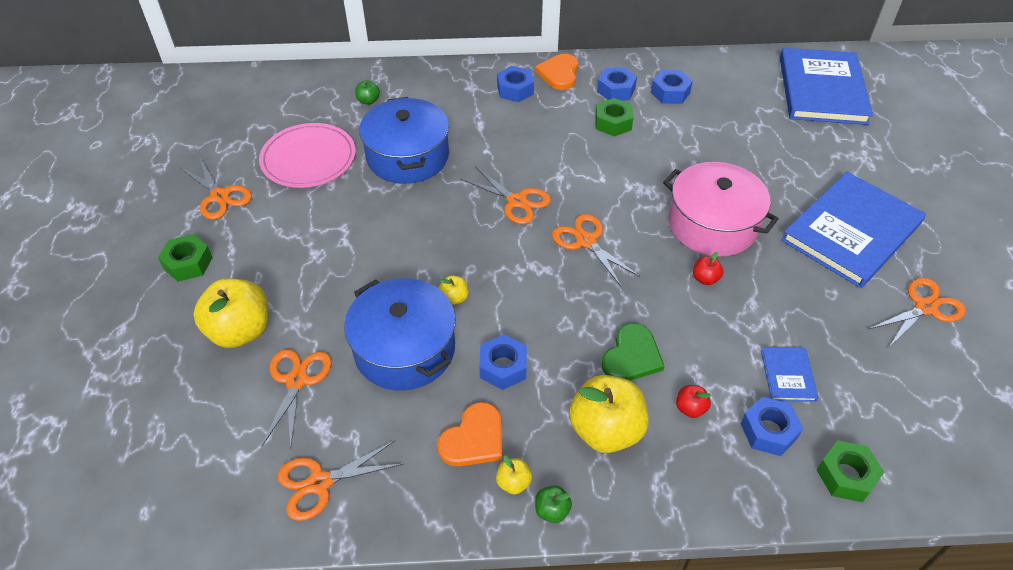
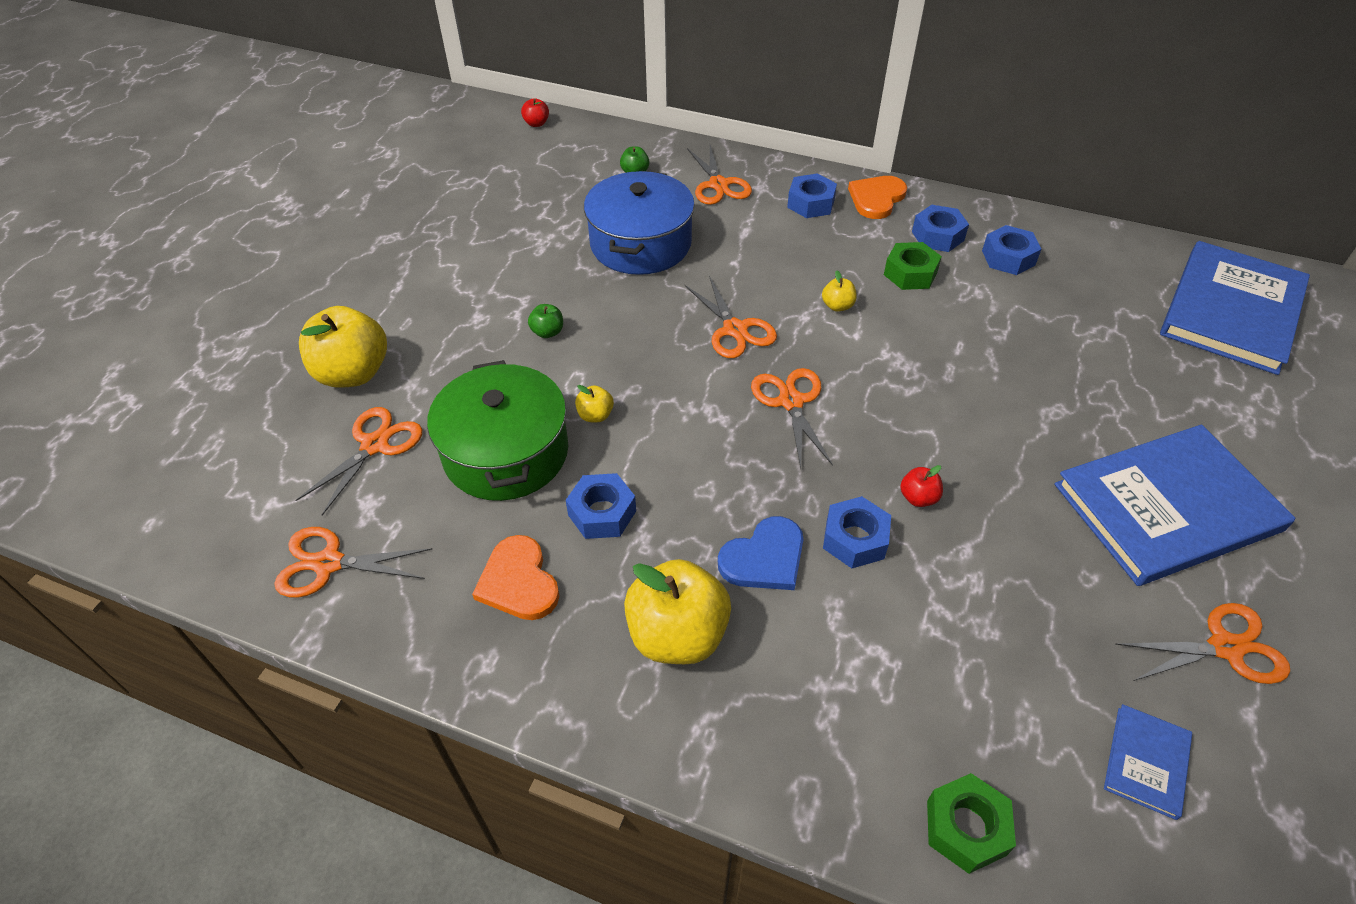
camera: 25 degrees right, 0 degrees up
(188, 263) = (348, 287): green nut -> none
(219, 196) = (421, 229): orange scissors -> orange scissors (718, 185)
(308, 159) = (533, 216): pink plate -> none
(404, 349) = (506, 452): blue pot -> green pot
(474, 438) = (518, 582): orange heart -> orange heart turned 90 degrees clockwise
(513, 483) = (531, 651): yellow apple -> yellow apple (837, 306)
(552, 510) = (555, 703): green apple -> green apple (547, 332)
(632, 356) = (764, 558): green heart -> blue heart
(690, 408) = (801, 651): red apple -> red apple (536, 123)
(712, 225) = (969, 434): pink pot -> none
(768, 431) = (889, 722): blue nut -> blue nut (854, 539)
(788, 375) = (960, 661): blue book -> blue book (1146, 762)

